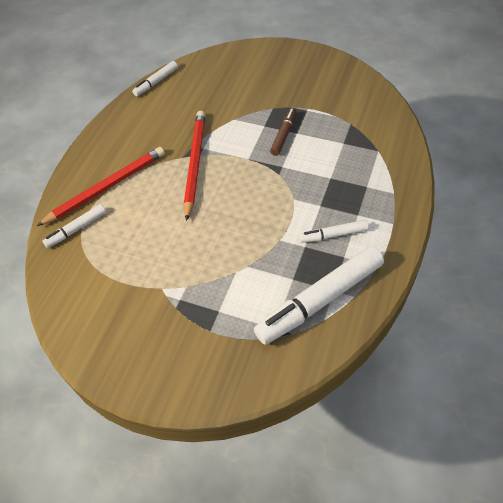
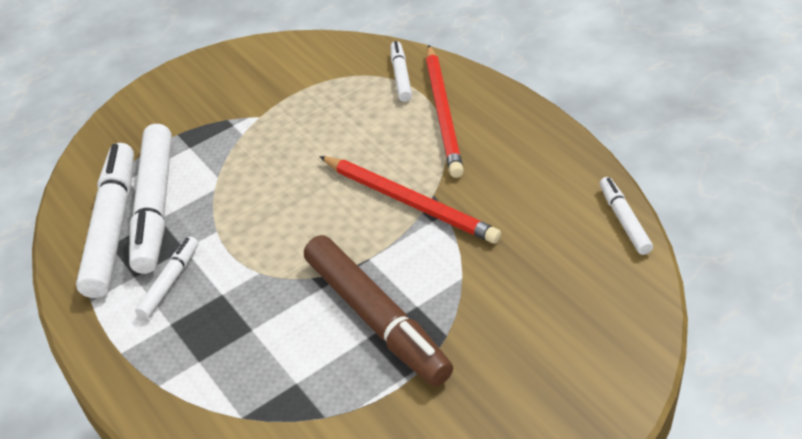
camera: 125 degrees right, 10 degrees down
(283, 135) = (376, 318): brown marker -> brown marker, size x2.00
(285, 289) = (155, 206): none -> white marker

